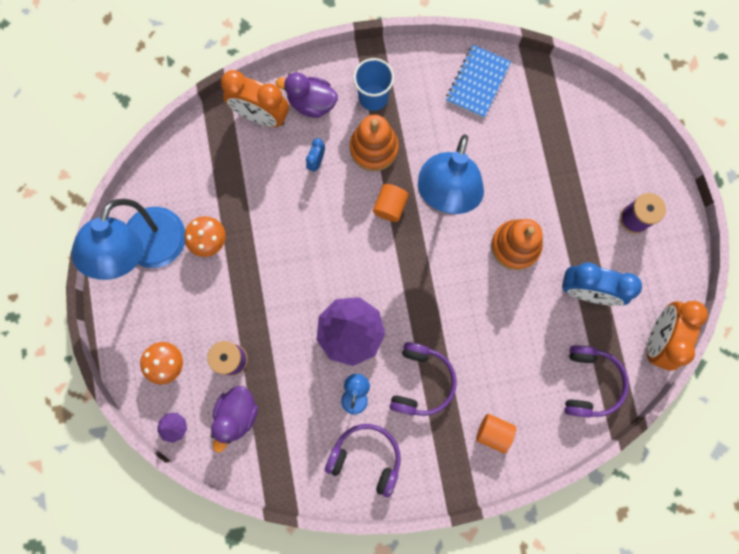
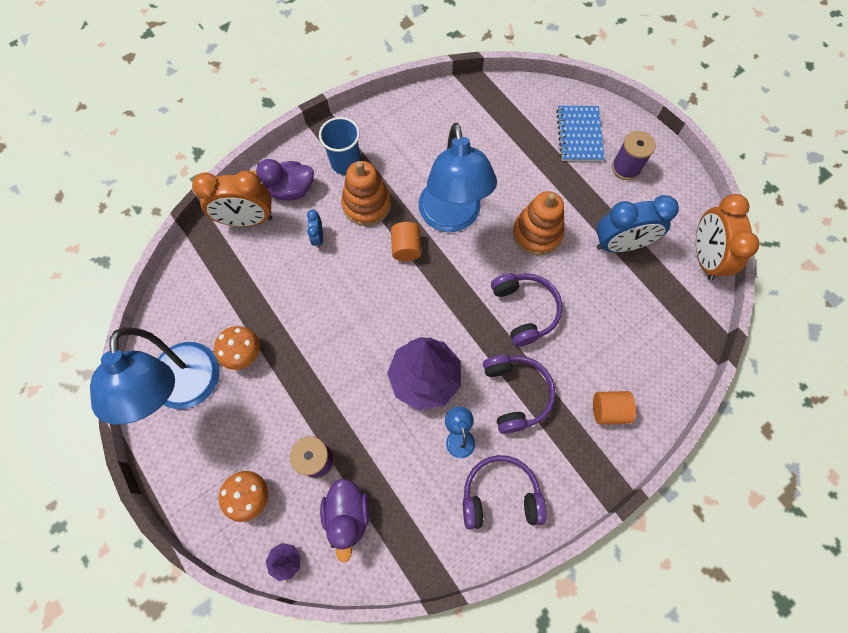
camera: 25 degrees left, 10 degrees down
(477, 82) = (432, 115): blue notebook -> blue notebook (579, 135)
(589, 383) = (669, 323): purple headphones -> purple headphones (524, 310)

